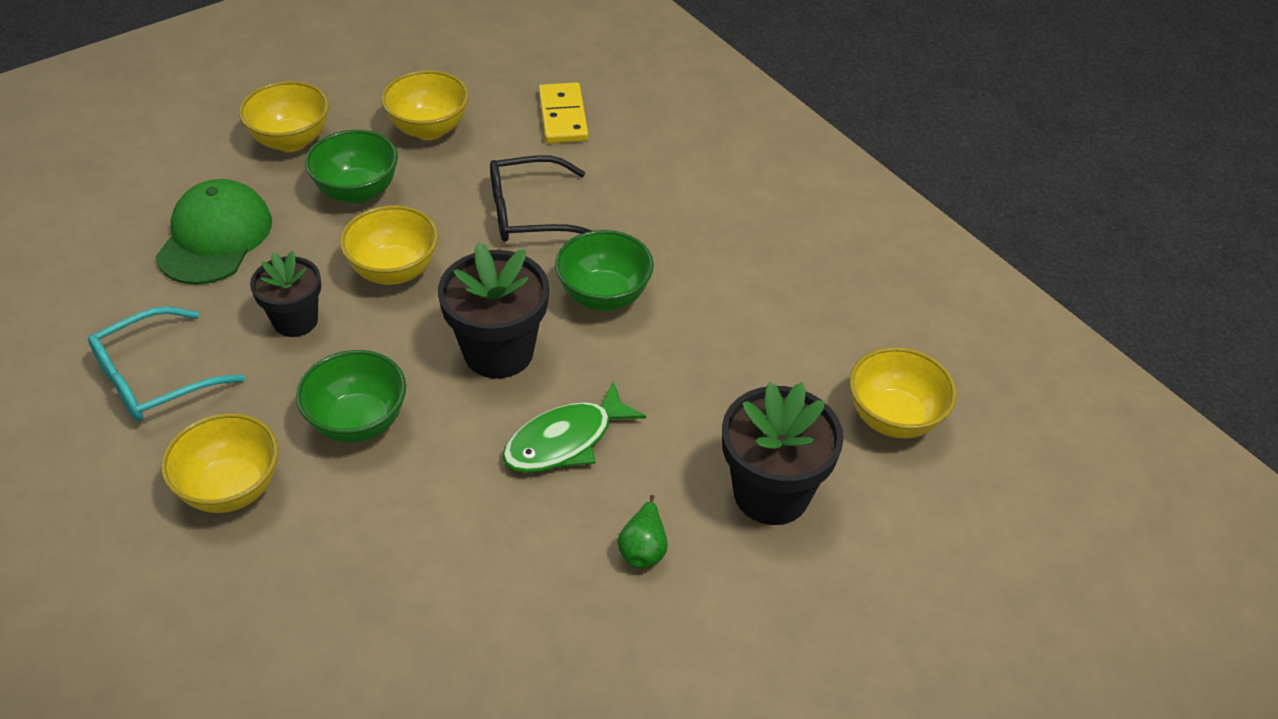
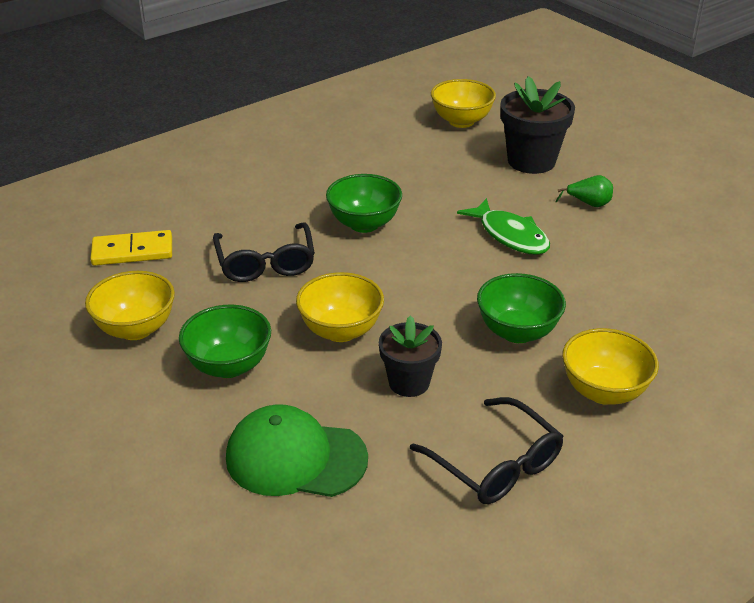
camera: 90 degrees left, 10 degrees down
(154, 378) = (496, 464): turquoise glasses -> black glasses
(291, 141) = (138, 424): yellow bowl -> none
(498, 352) = (430, 269): black flower pot -> none

